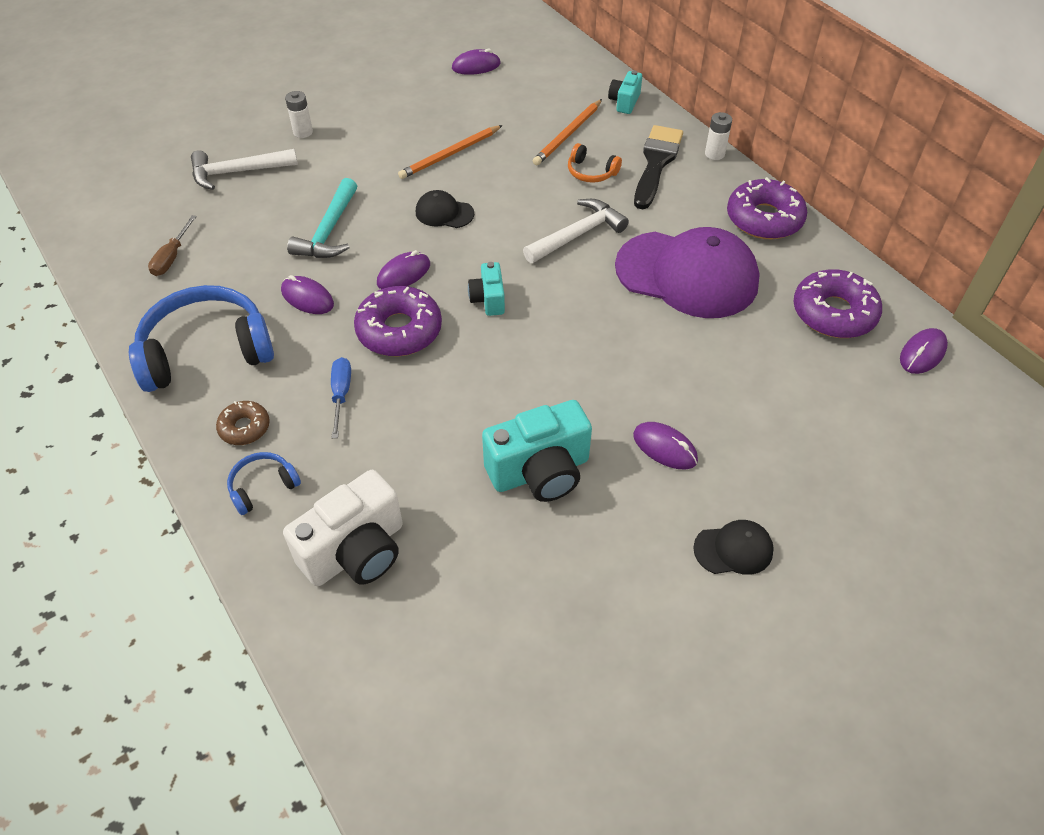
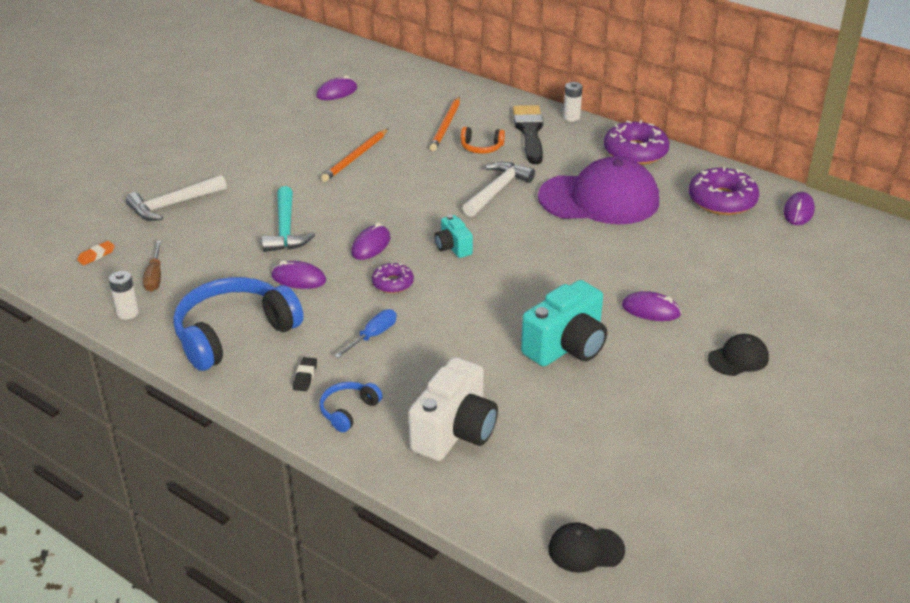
camera: 20 degrees left, 15 degrees down
(133, 217) = (96, 255): none -> orange eraser
(244, 428) = (305, 376): brown donut -> black eraser
(303, 132) = (213, 165): white battery -> white battery (127, 313)
(341, 394) = (372, 336): blue screwdriver -> blue screwdriver turned 60 degrees clockwise
(399, 330) = (393, 283): purple donut -> purple donut, size x0.55
(444, 213) = (377, 198): black cap -> black cap (585, 549)
(624, 102) = (478, 96): turquoise camera -> none

